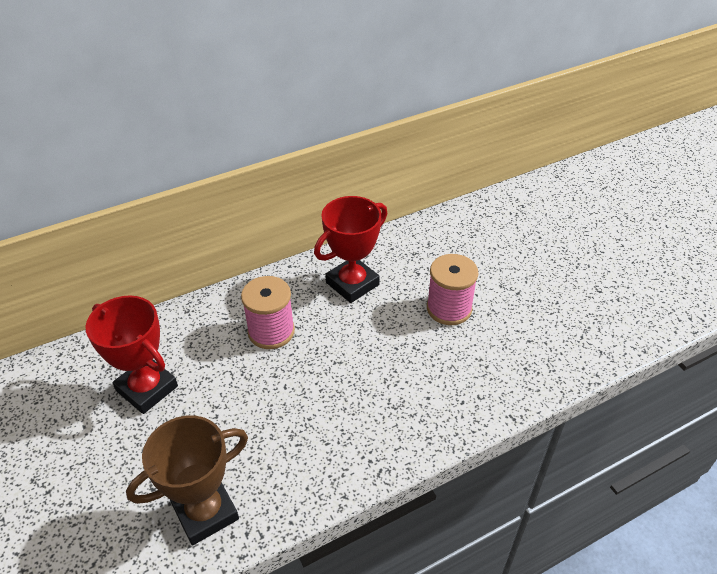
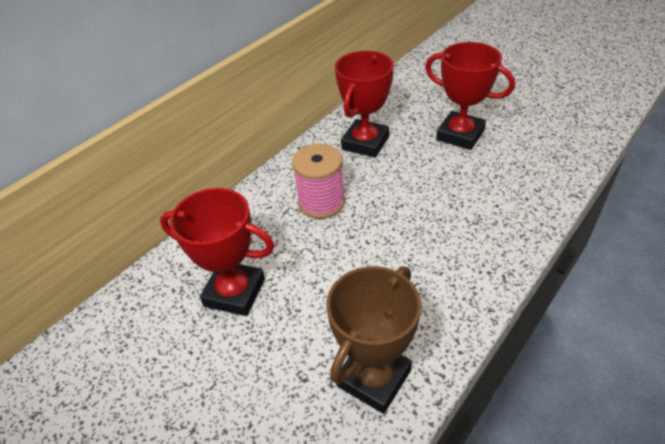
camera: 20 degrees left, 0 degrees up
(449, 308) = (460, 135): pink spool -> red trophy

